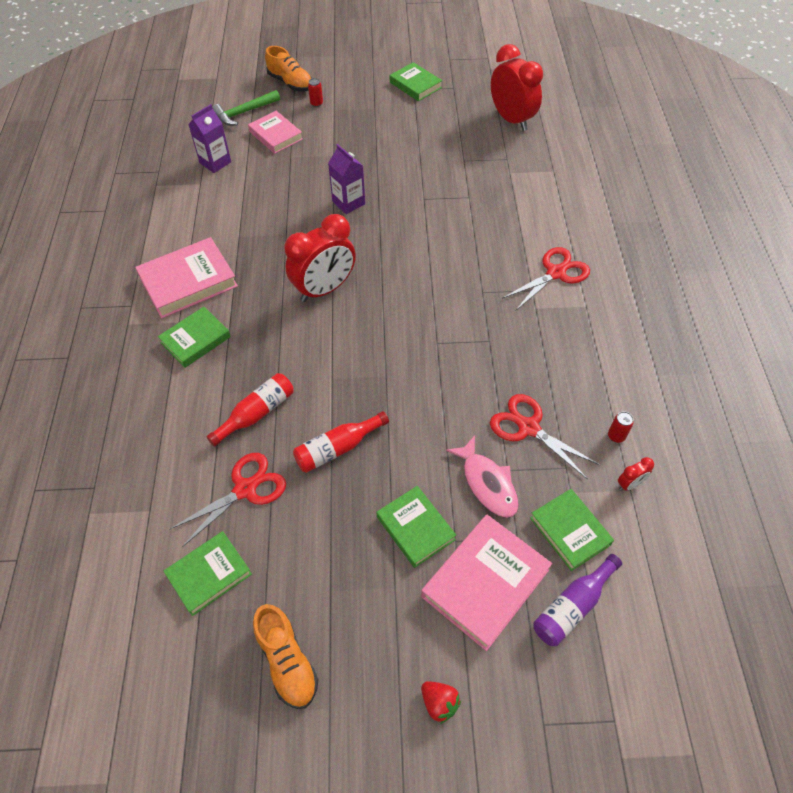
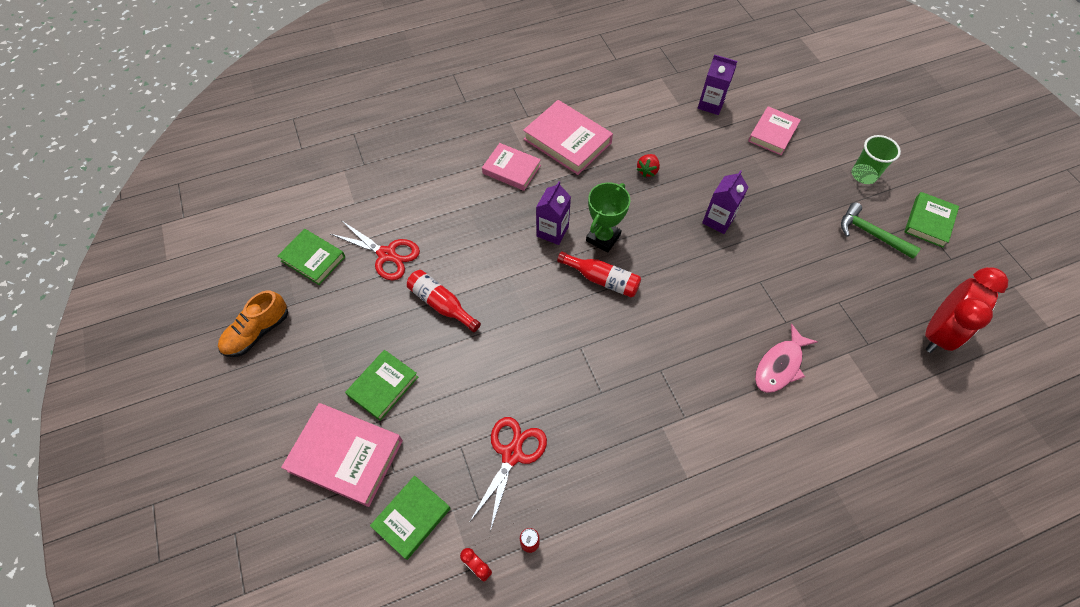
camera: 70 degrees right, 5 degrees up
(195, 340) = (511, 169): green book -> pink book
(244, 112) = (787, 99): green hammer -> green hammer (871, 234)
(257, 413) = (456, 236): red bottle -> red bottle (602, 279)
(291, 83) = (853, 118): orange shoe -> none
(296, 327) = (552, 231): none -> purple carton
(316, 103) = (838, 148): red can -> none
(324, 289) = (603, 238): red clock -> green trophy
(352, 100) = (863, 175): none -> green cup
(439, 703) = (241, 447): red strawberry -> red strawberry (647, 171)
(487, 483) = (441, 432): pink fish -> pink fish (780, 365)
(556, 273) = (720, 436): red scissors -> none
(572, 606) = (339, 536): purple bottle -> none

